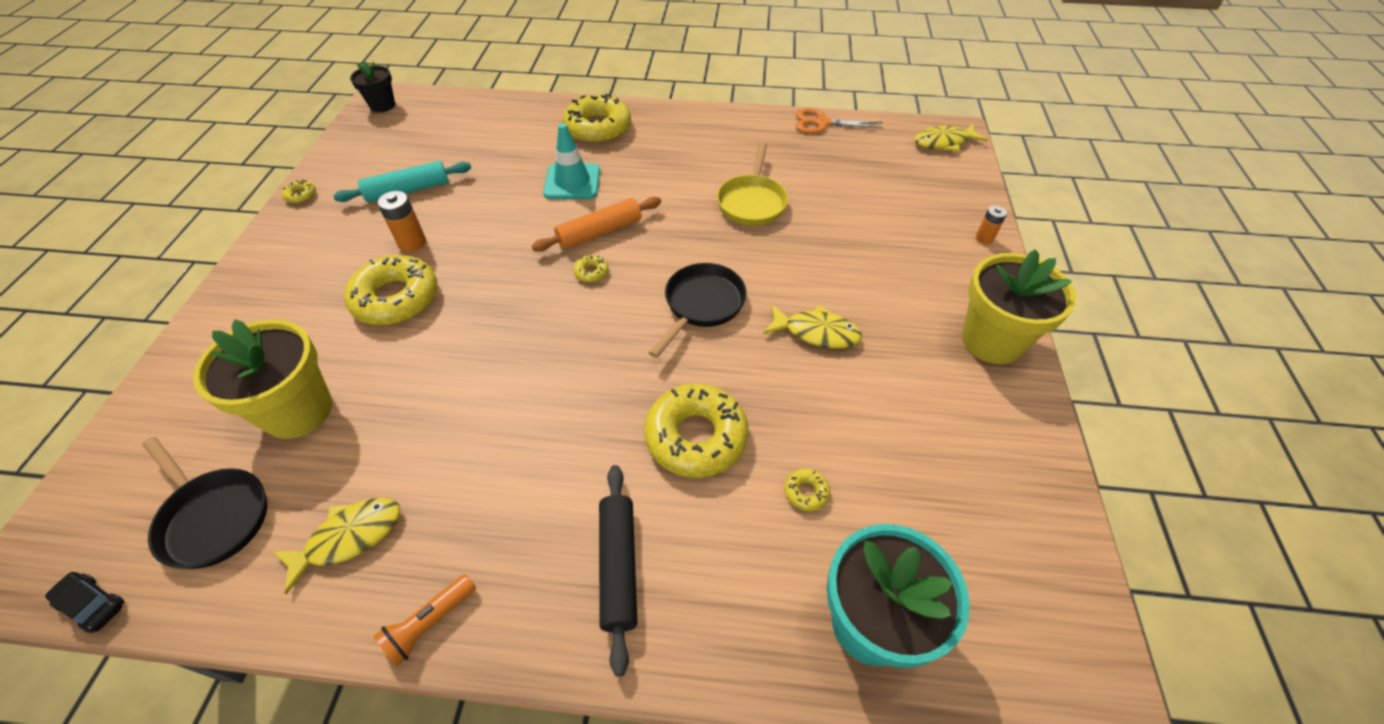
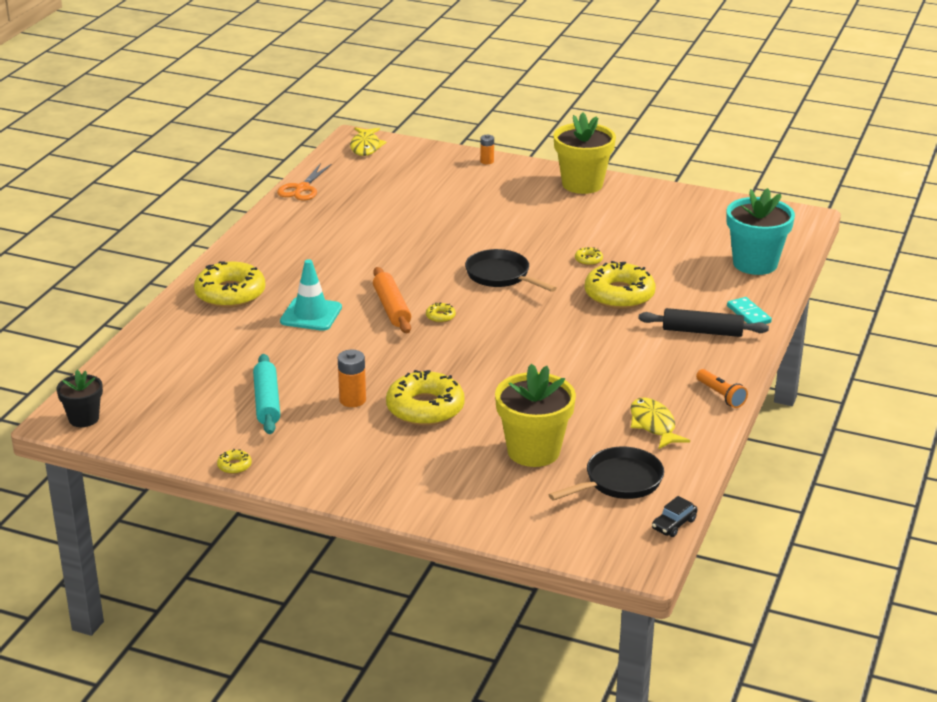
camera: 75 degrees left, 20 degrees down
(691, 635) = (748, 314): none -> turquoise domino
(752, 202) = (392, 237): yellow pan -> none
(806, 492) = (672, 266): yellow donut -> yellow donut (588, 260)
(816, 332) = (548, 239): yellow fish -> none

